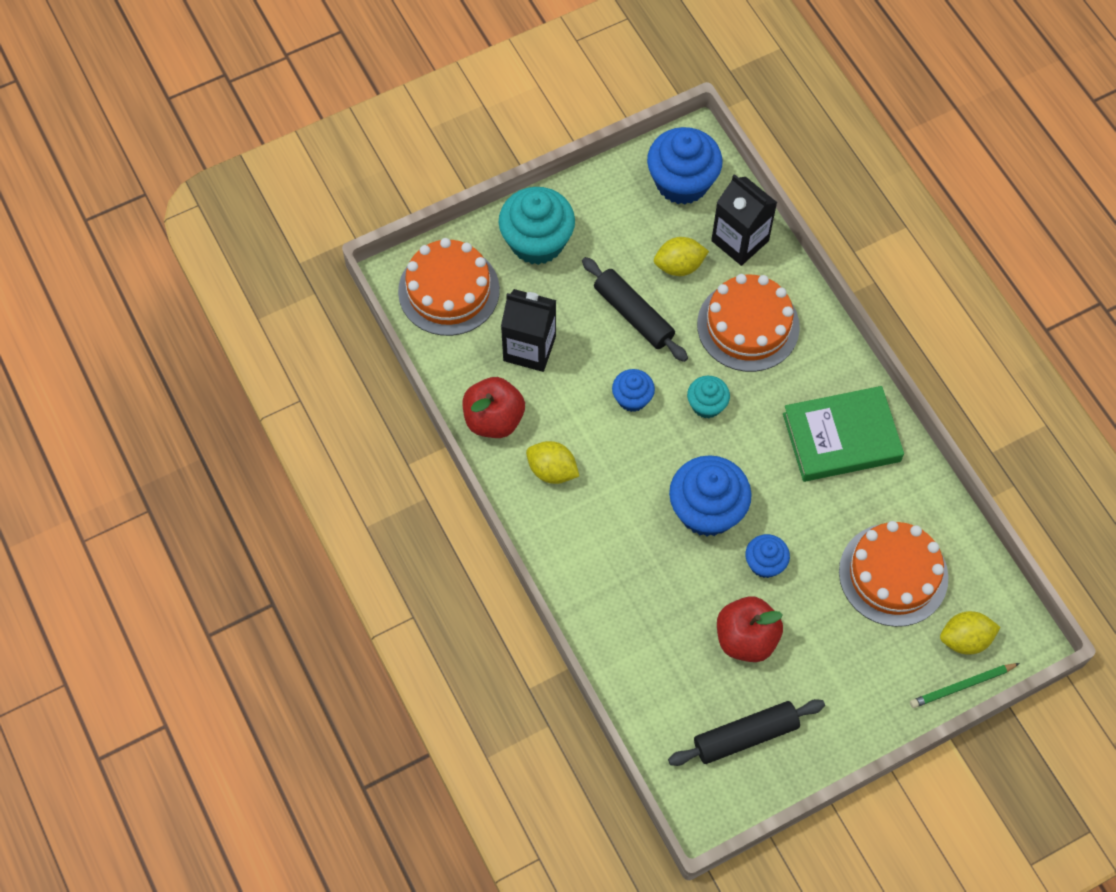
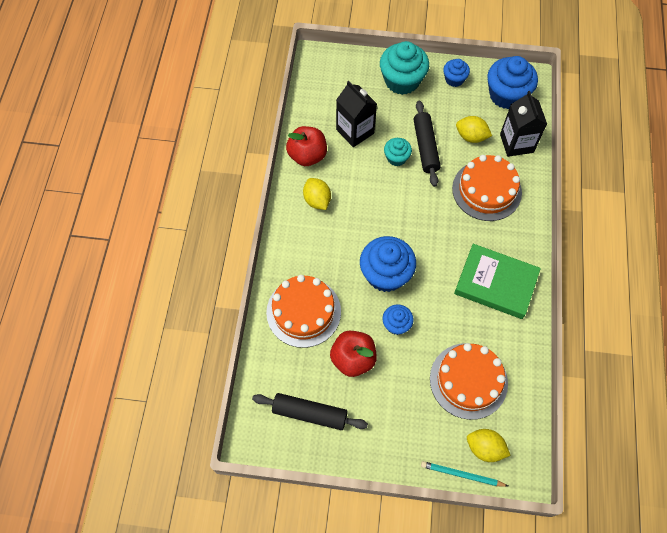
camera: 35 degrees right, 0 degrees up
(449, 290) = (336, 78): orange cake -> orange cake (303, 312)
(632, 398) = (390, 189): blue cupcake -> blue cupcake (454, 79)
(706, 405) = (430, 218): turquoise cupcake -> turquoise cupcake (396, 158)
(962, 686) = (462, 474): green pencil -> turquoise pencil

